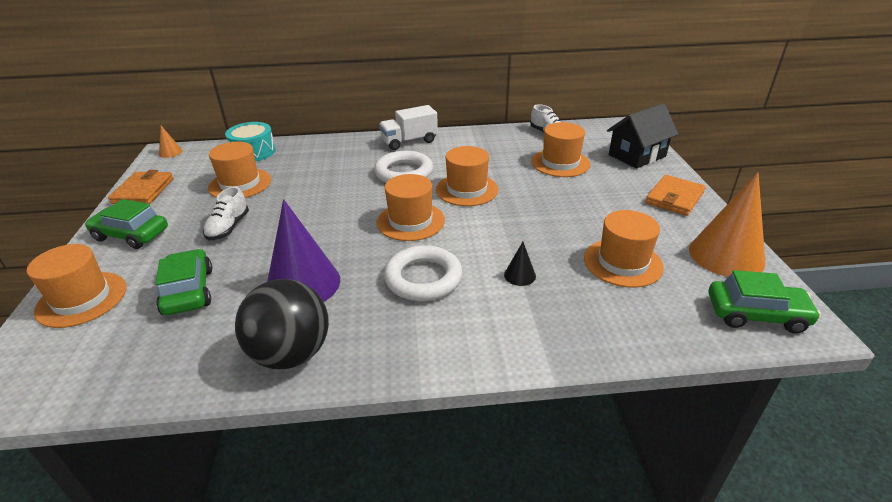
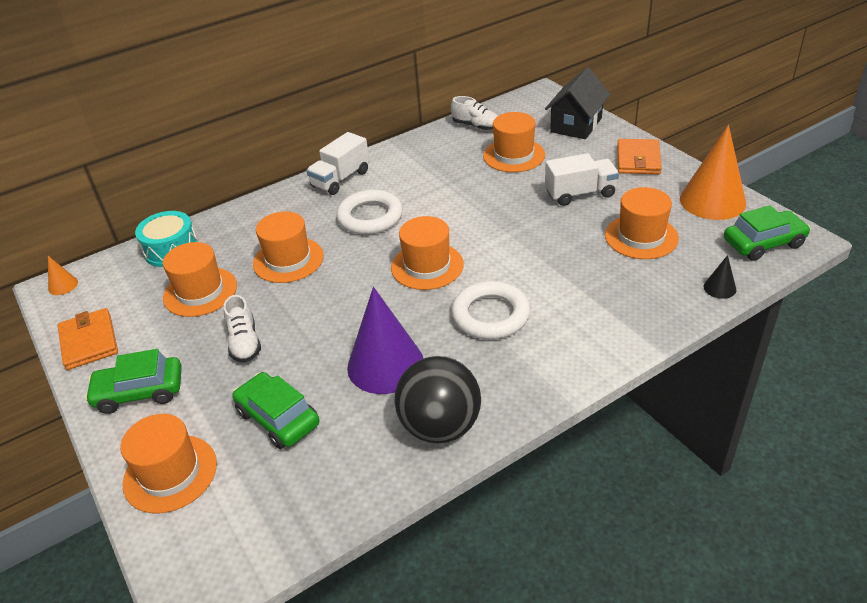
camera: 25 degrees left, 5 degrees up
(467, 189) = (450, 214): orange hat -> orange hat (288, 260)
(520, 275) = (569, 280): black cone -> black cone (719, 288)
(593, 208) = (580, 194): none -> white truck

